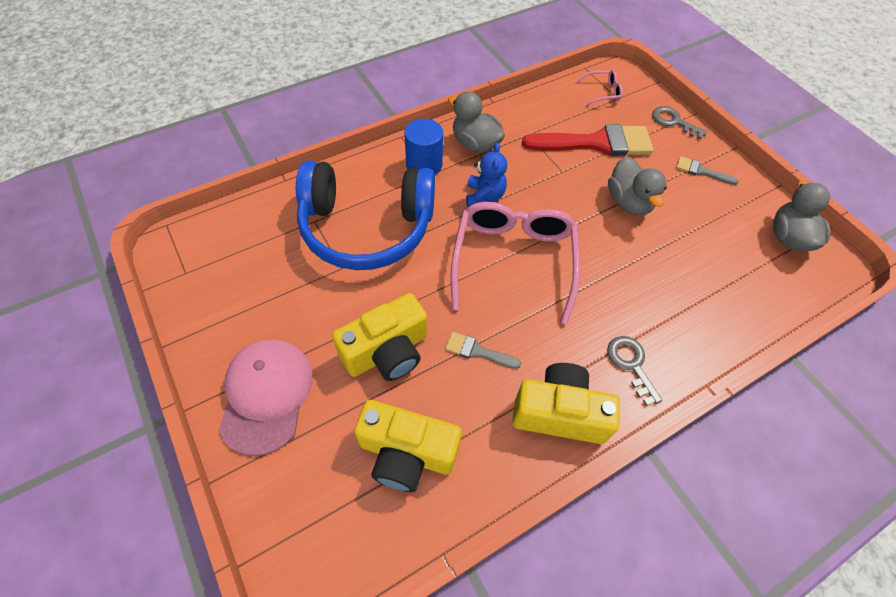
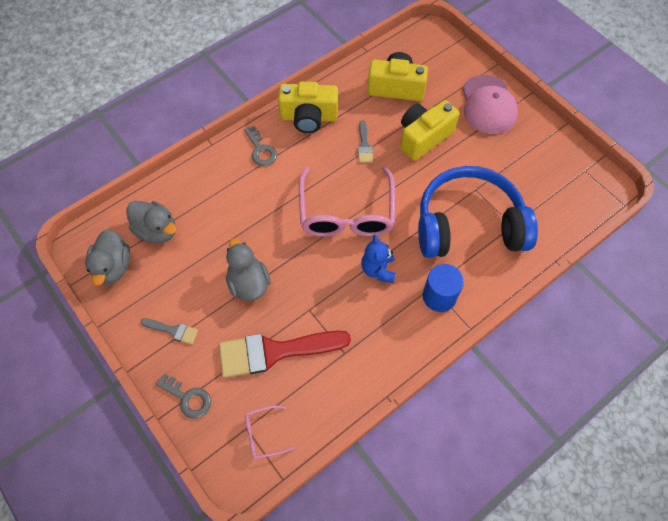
camera: 175 degrees right, 5 degrees up
(475, 144) = (396, 330): grey duck -> grey duck (157, 230)
(477, 351) = (364, 145): grey brush -> grey brush turned 75 degrees clockwise

